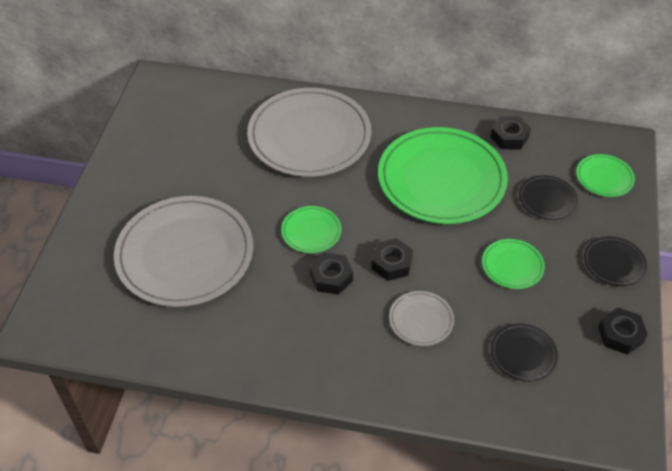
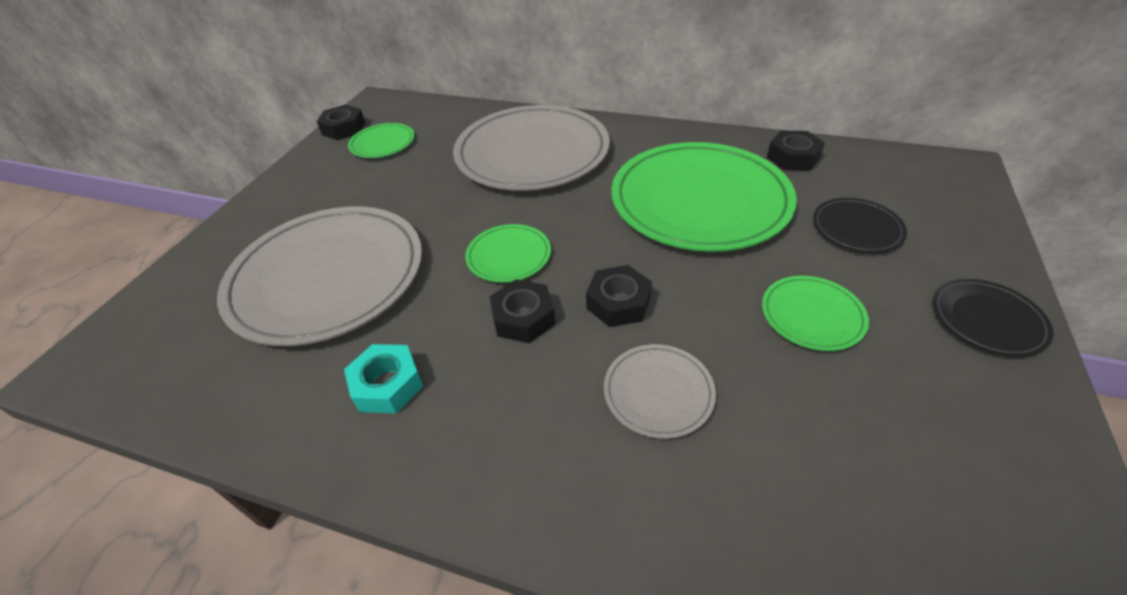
camera: 10 degrees right, 5 degrees down
(255, 326) = (387, 385): none -> turquoise nut
(523, 354) = (847, 468): black plate -> none
(604, 177) = (940, 204): green plate -> green plate (382, 143)
(620, 335) = (1035, 445): black nut -> black nut (344, 128)

